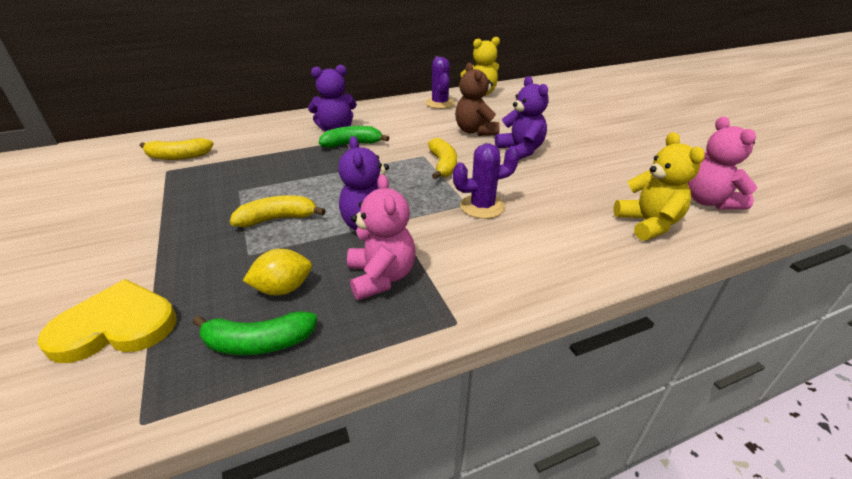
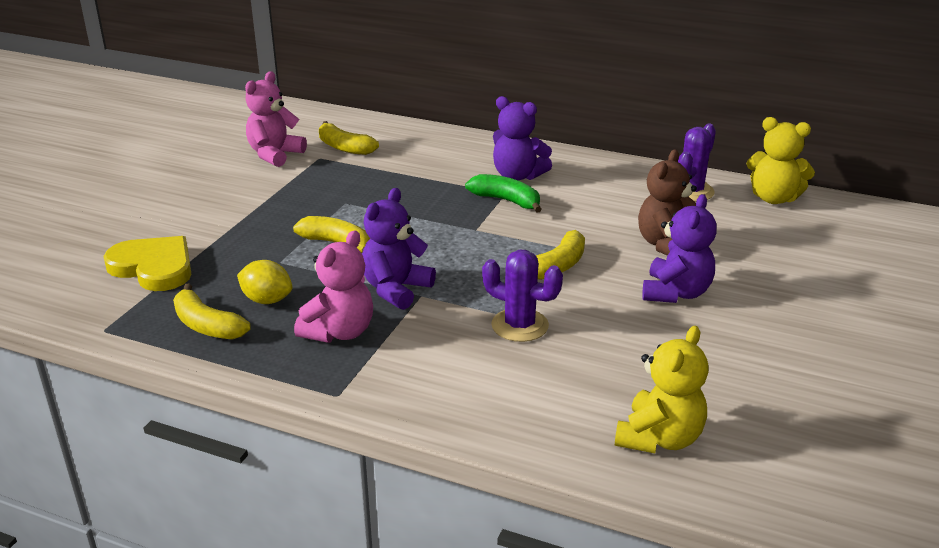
camera: 45 degrees right, 5 degrees down
(258, 343) = (207, 325): green banana -> yellow banana
(709, 201) = (795, 467): pink teddy bear -> pink teddy bear (275, 155)

